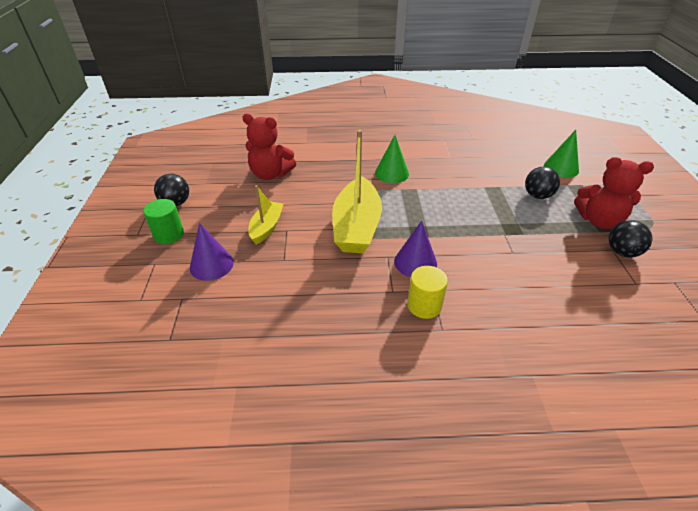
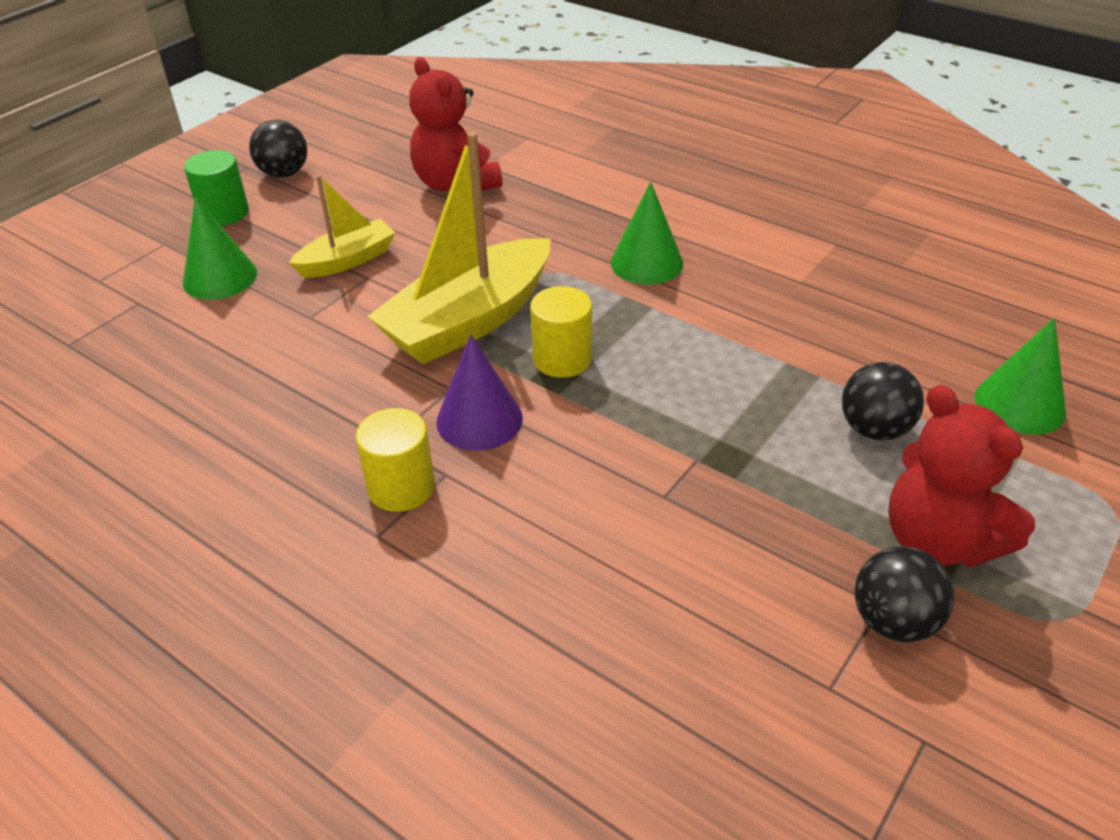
camera: 40 degrees right, 0 degrees up
(211, 264) = (220, 277): purple cone -> green cone
(412, 223) = (562, 359): none -> yellow cylinder

